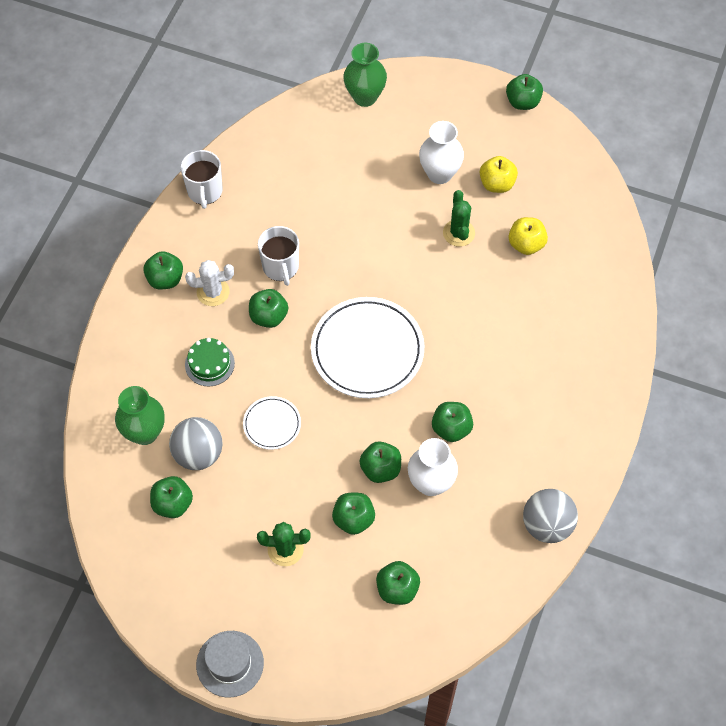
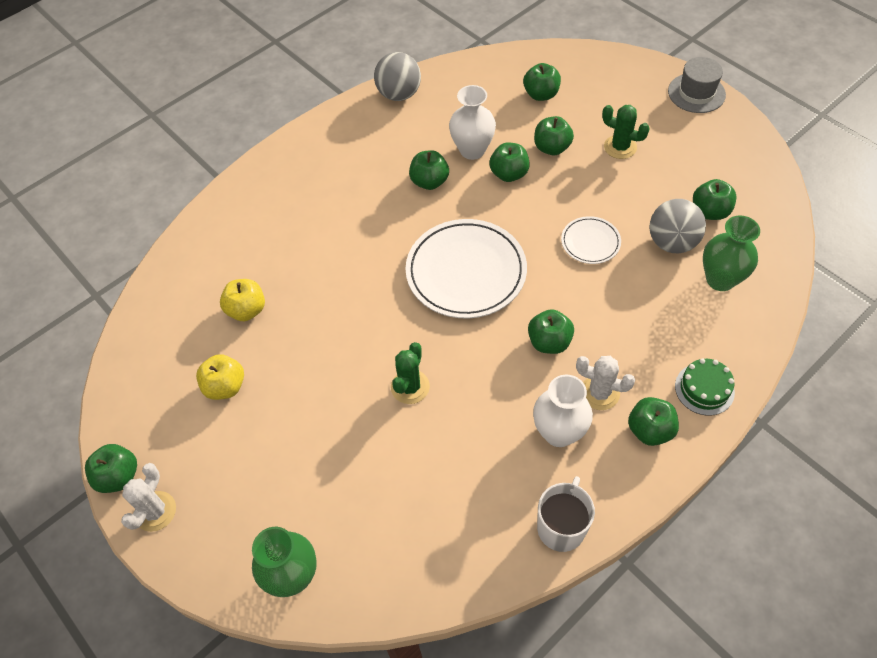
camera: 150 degrees left, 5 degrees down
(209, 364) = (631, 319): green cake -> green cake (704, 389)
(281, 267) = (511, 390): white mug -> none
(439, 174) = (276, 426): white vase -> white vase (559, 432)
(459, 233) = (303, 349): green cactus -> green cactus (410, 387)
(481, 94) = (155, 511): none -> white cactus

